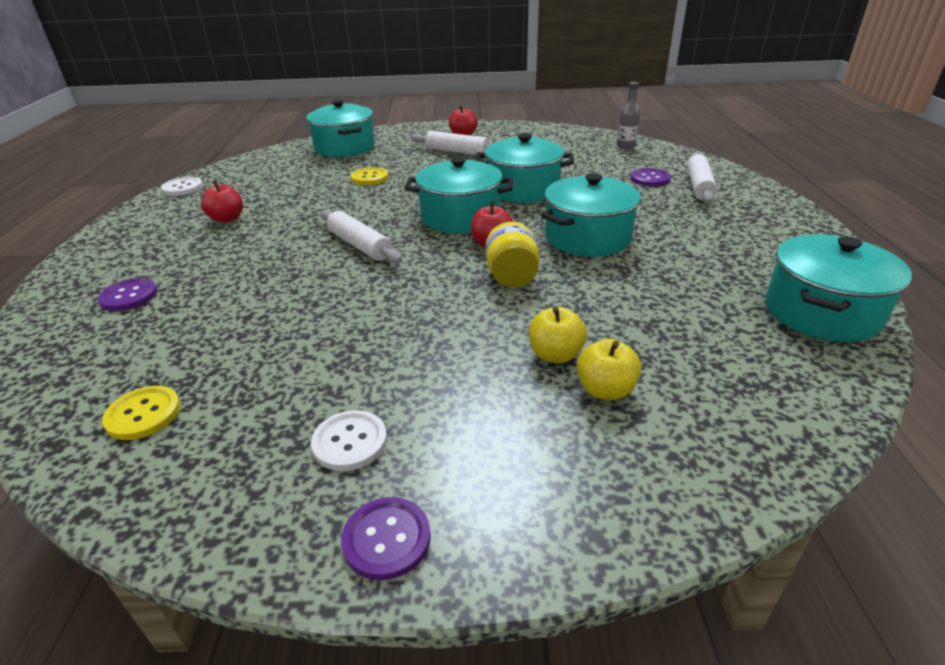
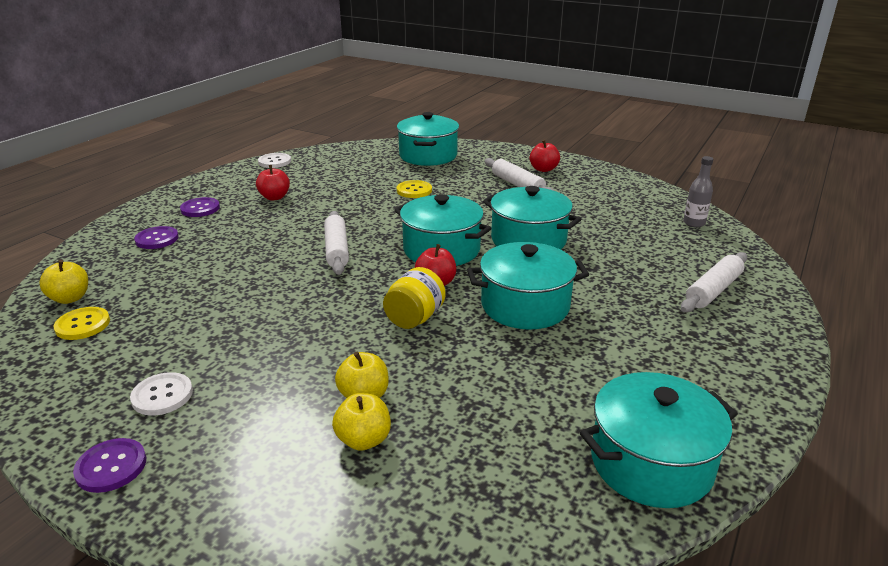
camera: 30 degrees right, 5 degrees down
(84, 393) = (70, 298): none -> yellow apple
(650, 179) = (669, 266): purple button -> purple button (200, 208)

